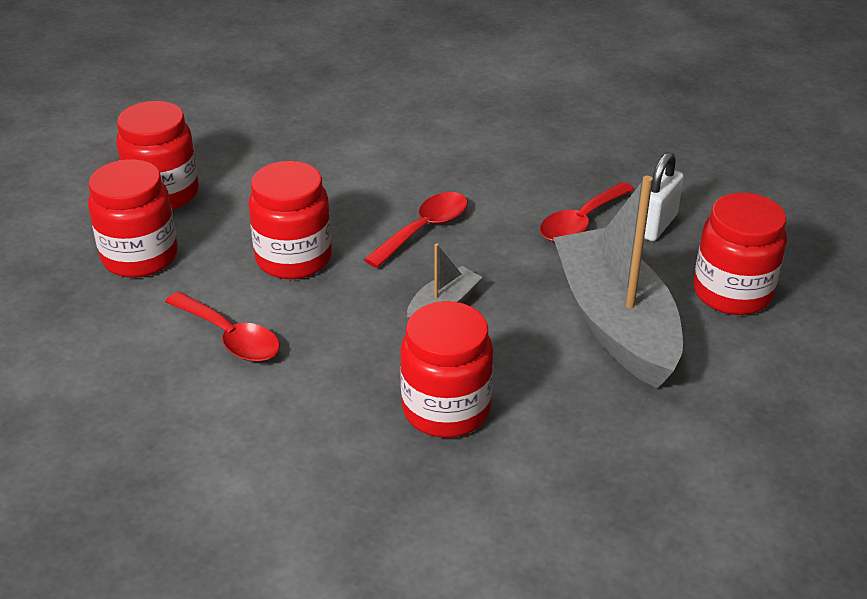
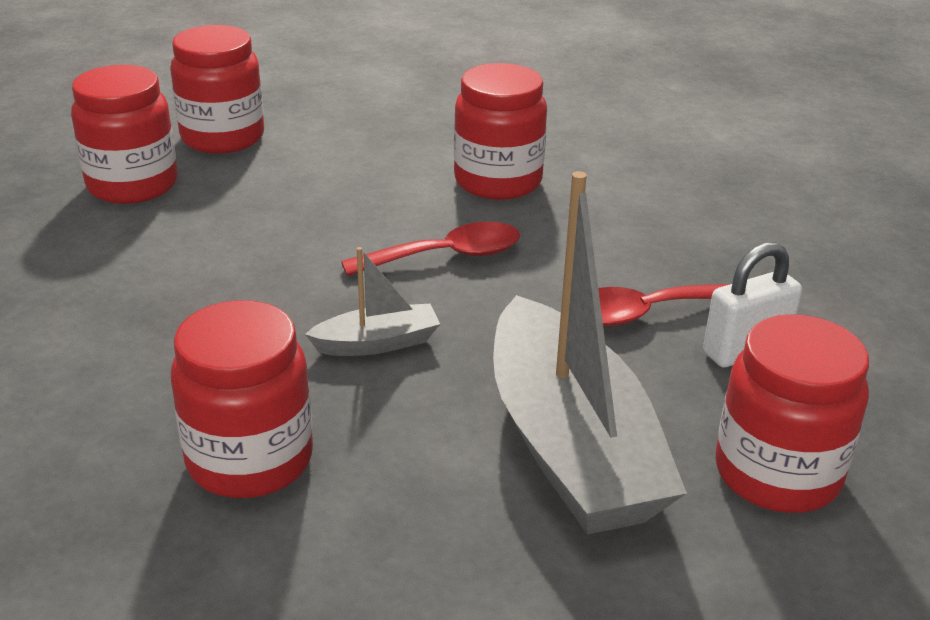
camera: 30 degrees right, 5 degrees down
(230, 337) = (121, 289): red spoon -> none
(293, 259) = (274, 237): red jar -> red jar (498, 181)
(615, 323) = (570, 446): grey boat -> grey boat turned 150 degrees clockwise

